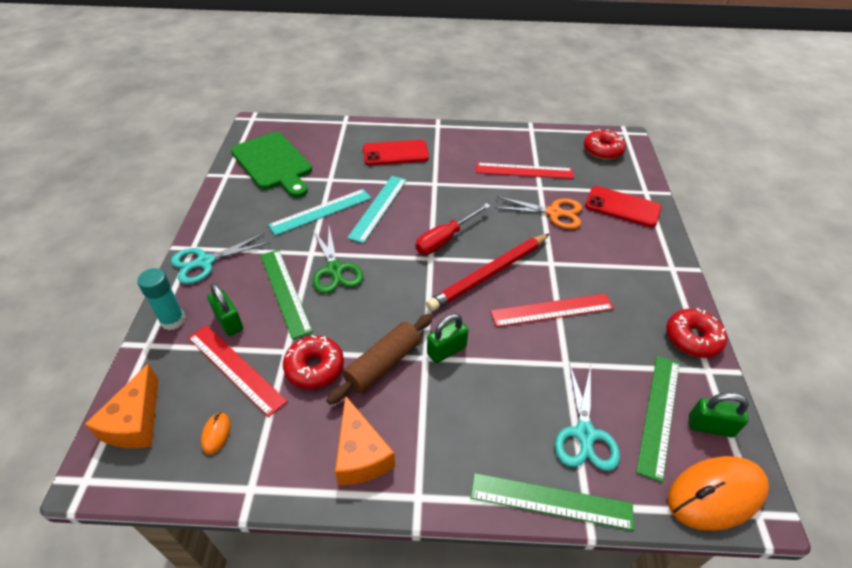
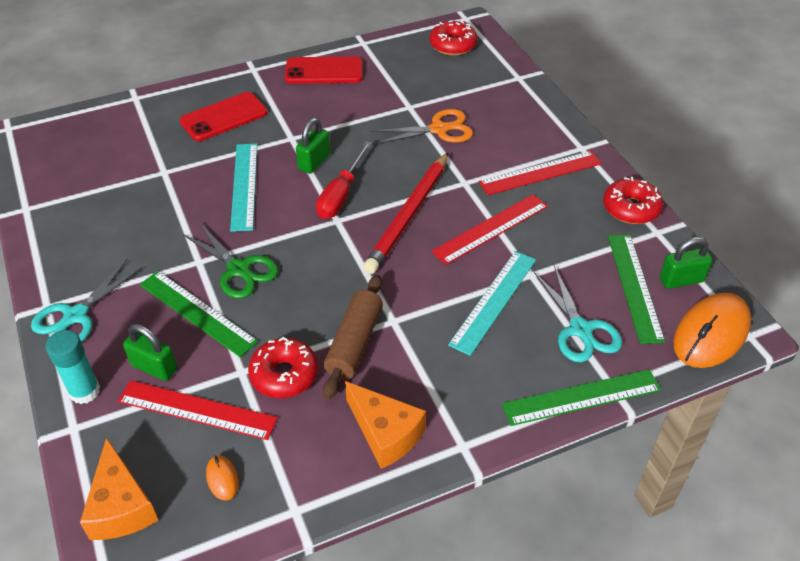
camera: 25 degrees left, 0 degrees up
(273, 163) = (78, 175): green cutting board -> none
(321, 211) = (178, 212): turquoise ruler -> turquoise ruler (493, 301)
(446, 350) = (410, 306): green padlock -> green padlock (314, 162)
(524, 171) = (382, 93): red ruler -> red ruler (540, 173)
(622, 207) = (504, 101): red phone -> red phone (324, 71)

